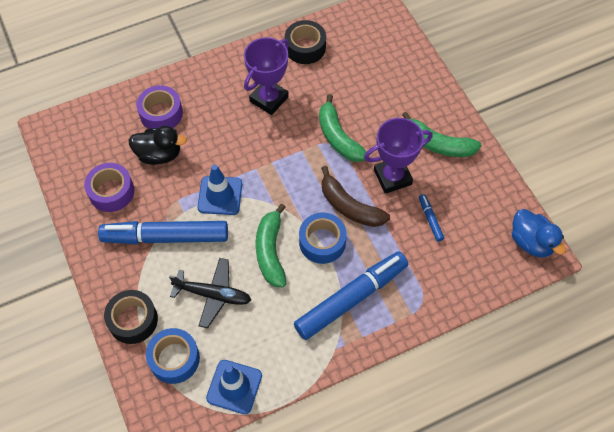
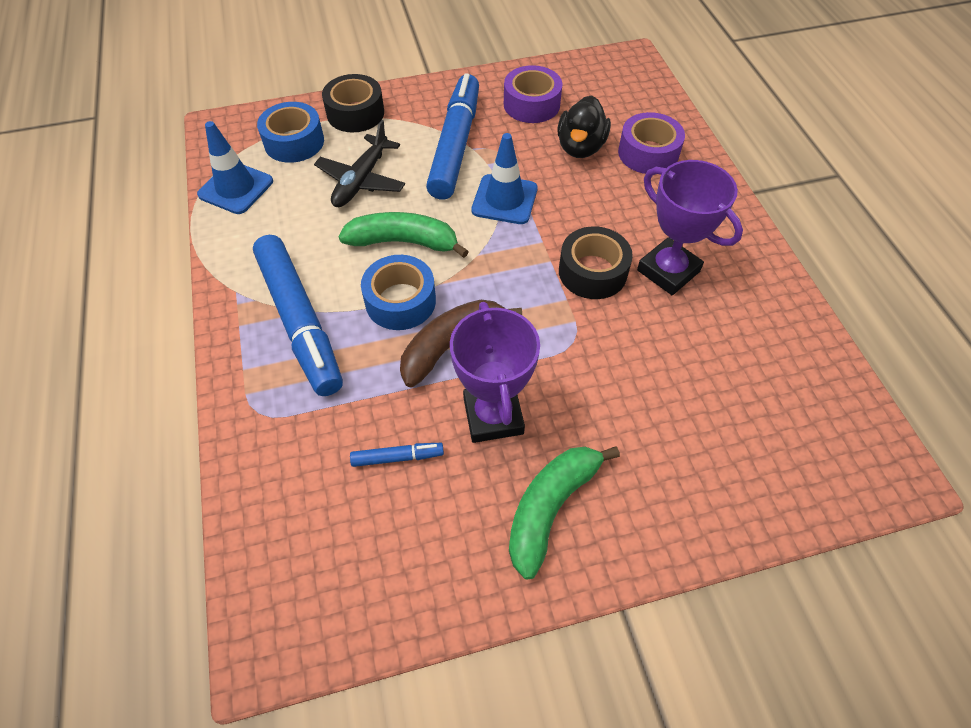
camera: 100 degrees right, 5 degrees down
(305, 47) = (778, 333): black tape -> black tape (592, 272)
(338, 137) = (584, 351): green banana -> none
(531, 242) = (300, 628): blue duck -> none

